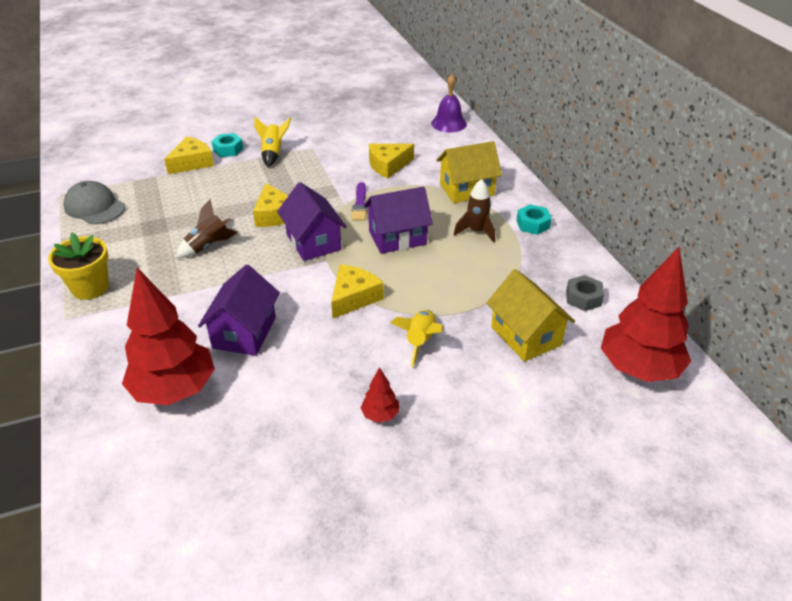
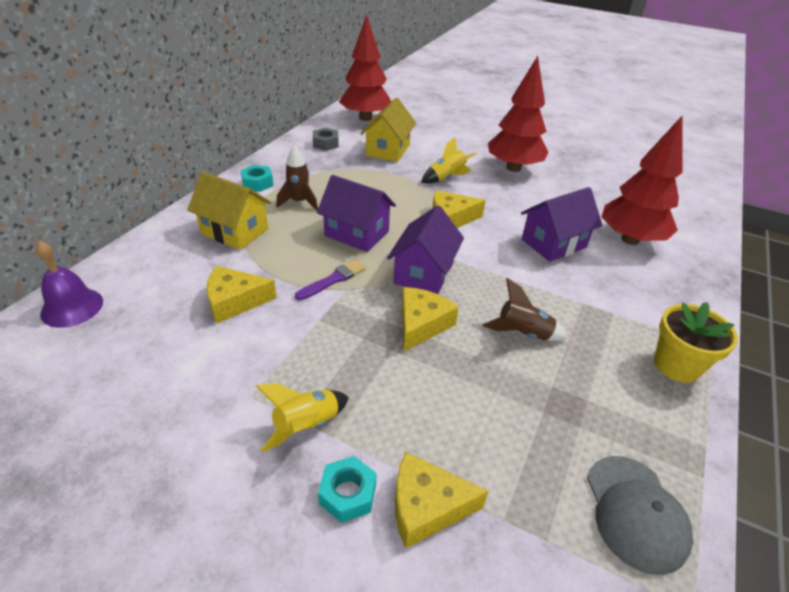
camera: 135 degrees left, 0 degrees up
(380, 415) = (513, 168): red tree -> red tree, size x2.33
(388, 165) = (235, 301): yellow cheese -> yellow cheese turned 150 degrees clockwise

